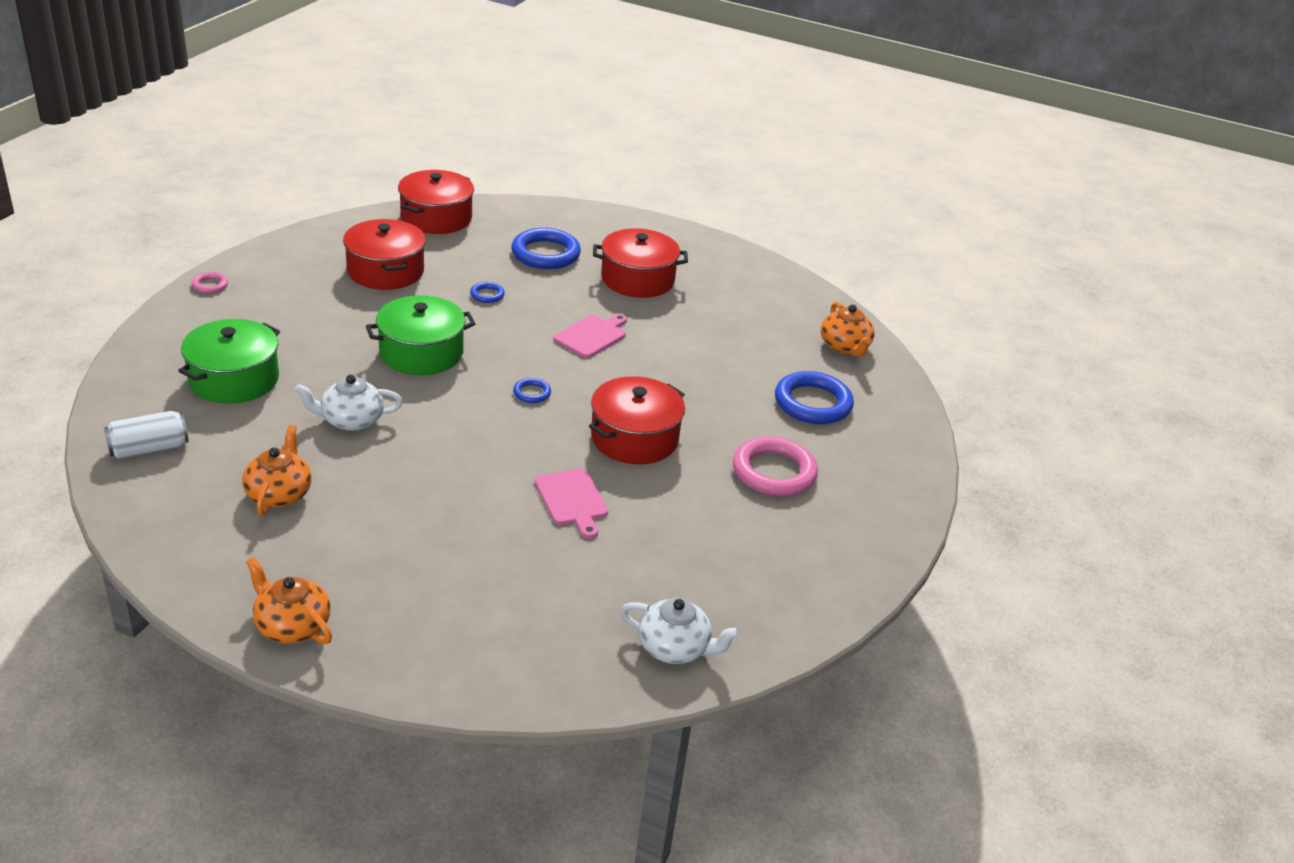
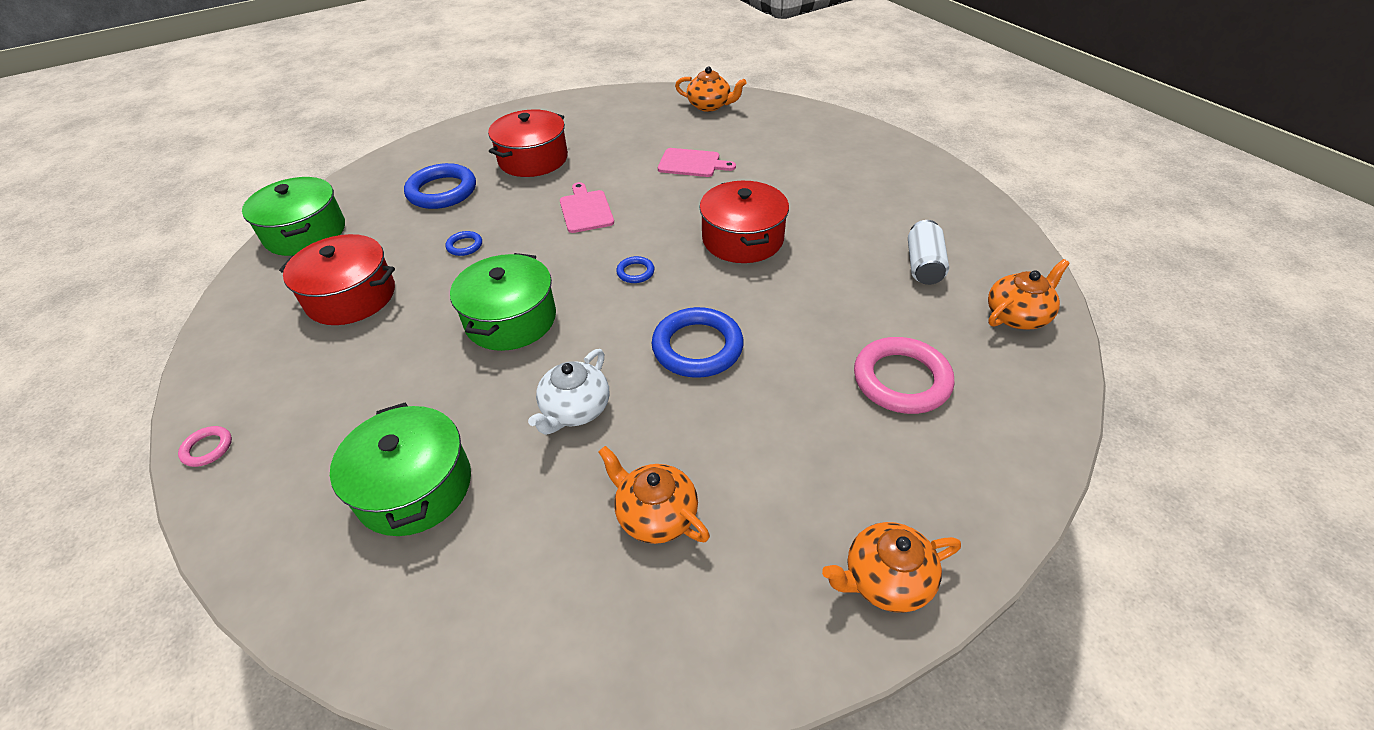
camera: 50 degrees left, 10 degrees up
(149, 449) = (476, 623): white can -> white can (923, 265)
(436, 218) = (305, 233): red pot -> green pot
(572, 500) = (801, 303): pink cutting board -> pink cutting board (692, 163)
(675, 648) = (1017, 315): white teapot -> orange teapot
(774, 472) = (832, 189): pink ring -> pink ring (901, 380)
(812, 403) = (764, 143): blue ring -> blue ring (697, 347)

